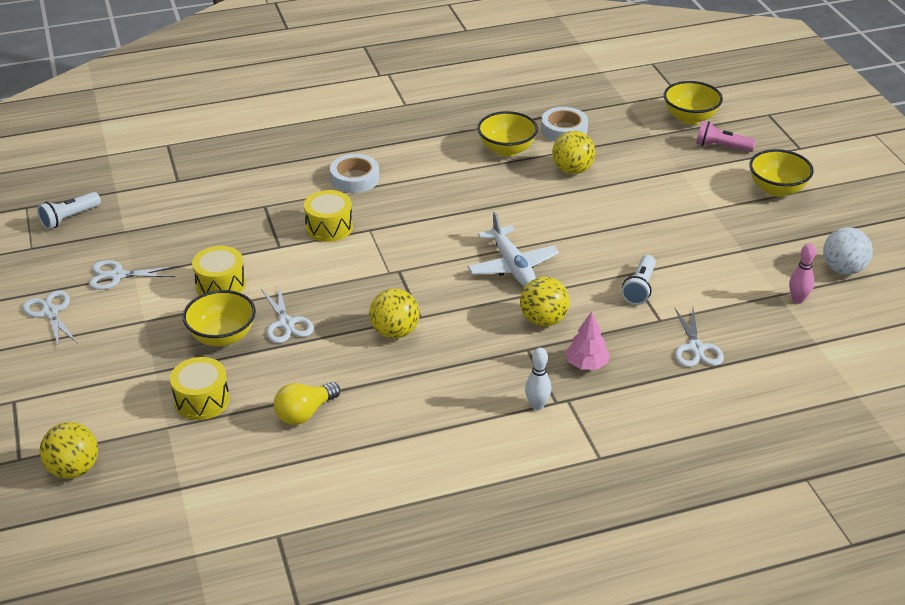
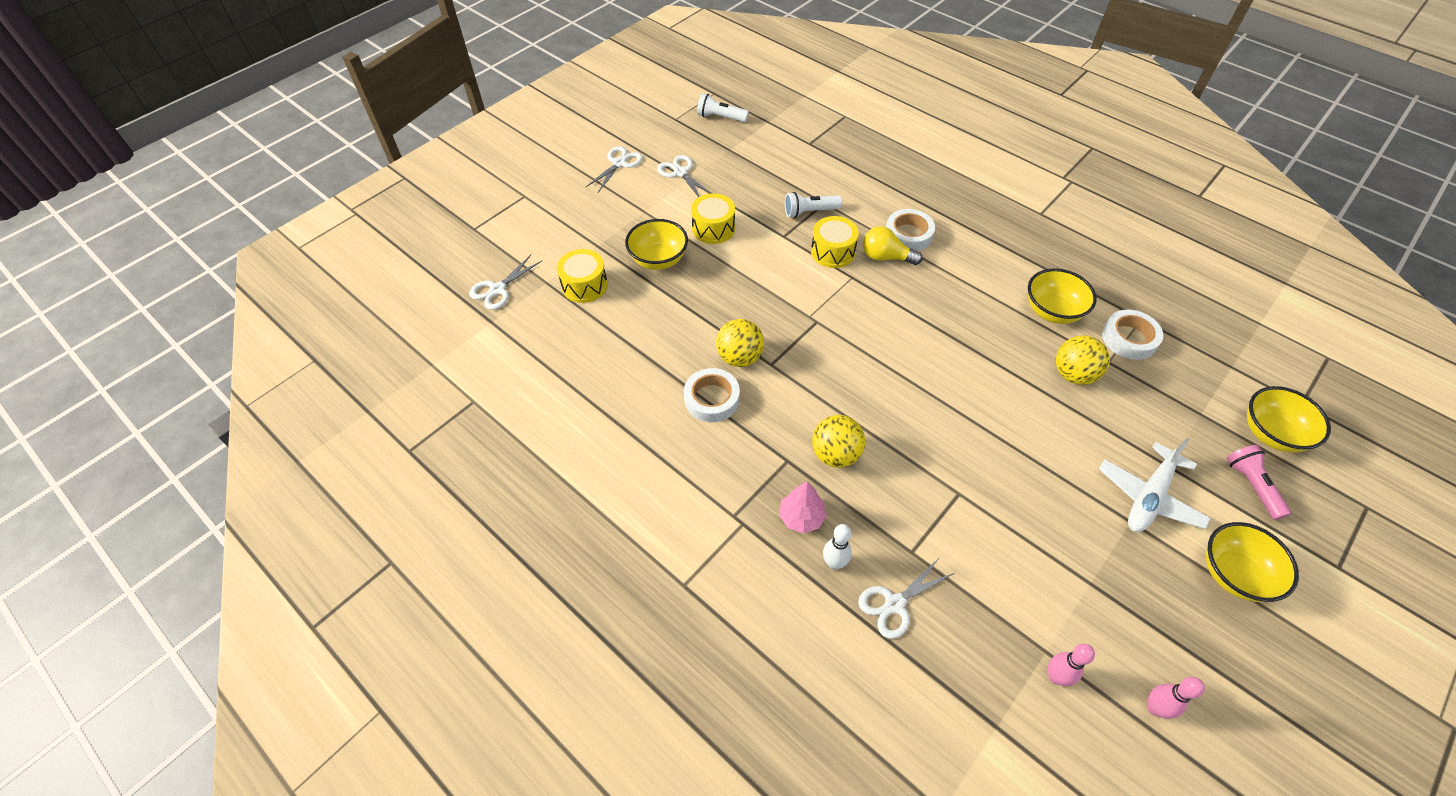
camera: 60 degrees right, 15 degrees up
(74, 469) = (479, 259): yellow ball -> none
(286, 324) = (699, 287): white scissors -> white scissors (498, 289)
(305, 413) = (608, 350): yellow light bulb -> yellow light bulb (886, 257)
(425, 367) = (712, 399): none -> white tape
(512, 266) = (889, 396): white plane -> white plane (1149, 497)
(537, 406) = (719, 503): white bowling pin -> white bowling pin (834, 563)
(640, 288) = (945, 512): white flashlight -> white flashlight (810, 212)
(843, 269) = (1154, 708): white ball -> pink bowling pin

